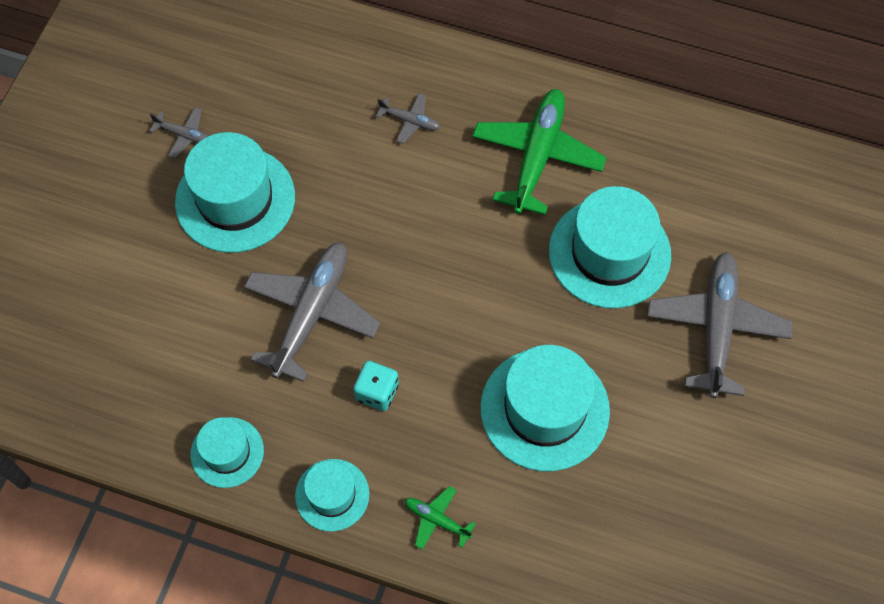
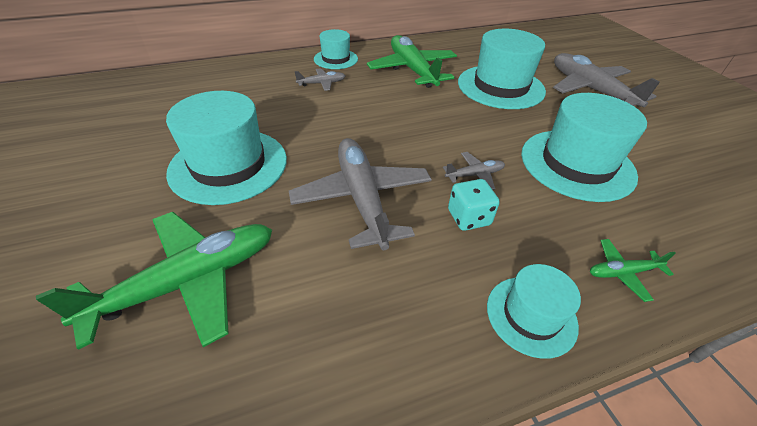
camera: 40 degrees left, 20 degrees down
(139, 308) = (188, 282): none -> green plane
(184, 135) = (150, 150): grey plane -> grey plane (474, 175)
(227, 452) = (399, 351): turquoise hat -> turquoise hat (336, 59)

